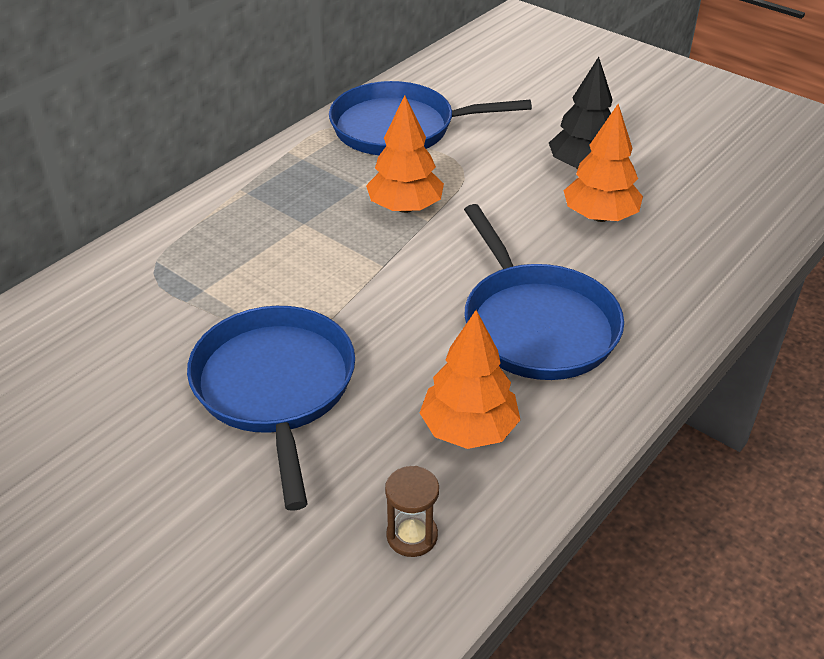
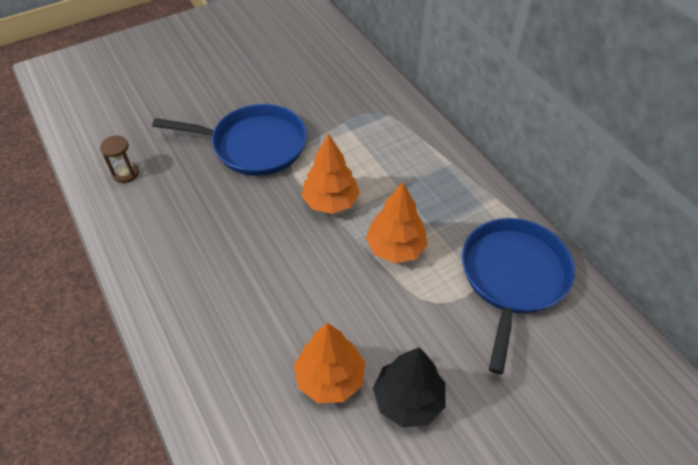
camera: 110 degrees right, 10 degrees up
(469, 429) = (172, 216): orange tree -> orange tree (330, 202)
(536, 325) = (232, 281): blue pan -> none

